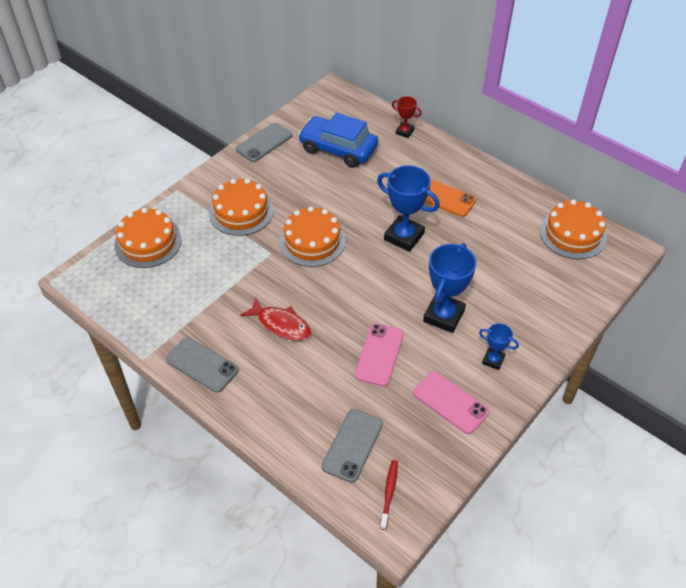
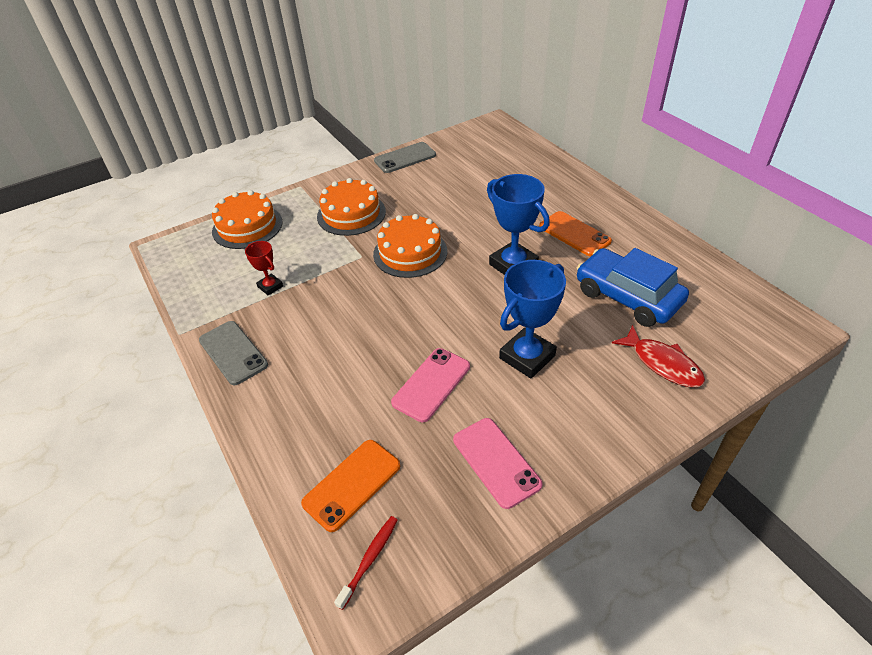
camera: 20 degrees right, 5 degrees down
(281, 324) = (337, 328): red fish -> red fish (662, 363)
(338, 149) = (477, 173): blue car -> blue car (627, 297)
(352, 445) = (352, 484): grey phone -> orange phone
(404, 132) = (554, 167): red trophy -> red trophy (270, 286)
(493, 360) = (571, 422): blue trophy -> none
(573, 234) = (723, 297): orange cake -> none

